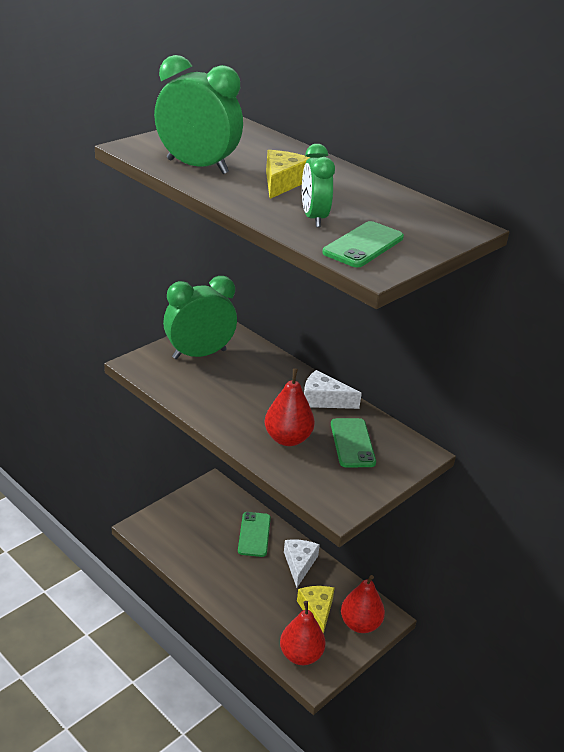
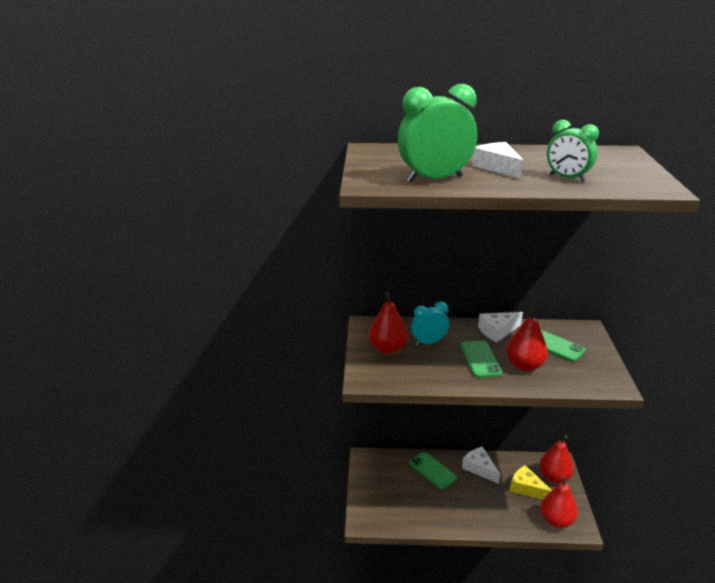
camera: 40 degrees left, 5 degrees down
(199, 354) = (387, 349): green clock -> red pear
(242, 370) = (429, 342): none -> turquoise clock
(282, 182) = (497, 167): yellow cheese -> white cheese
(363, 245) = (625, 180): green phone -> green phone (480, 359)

